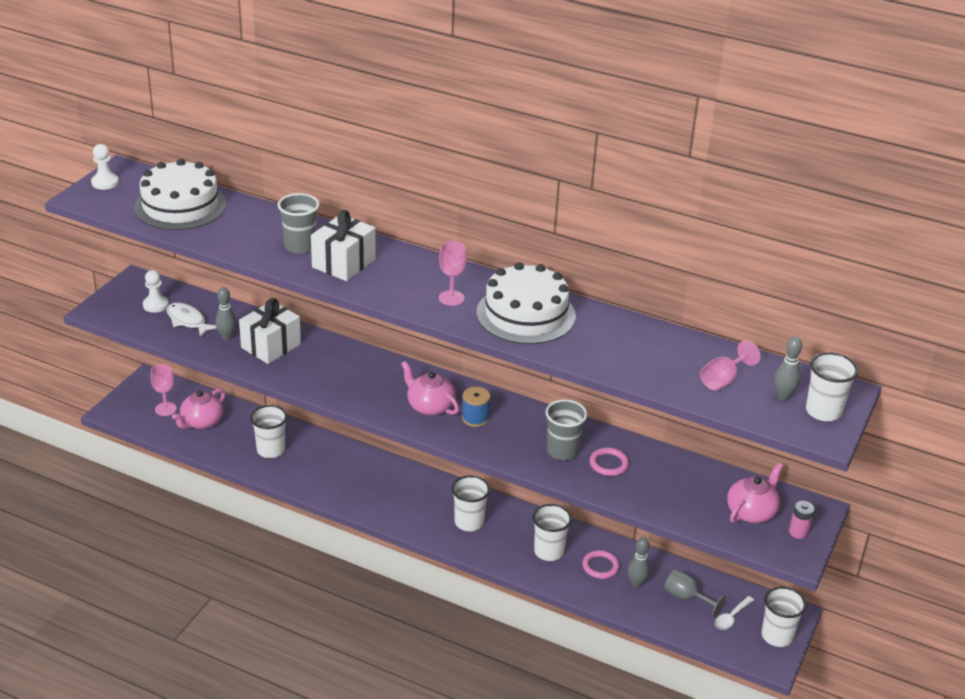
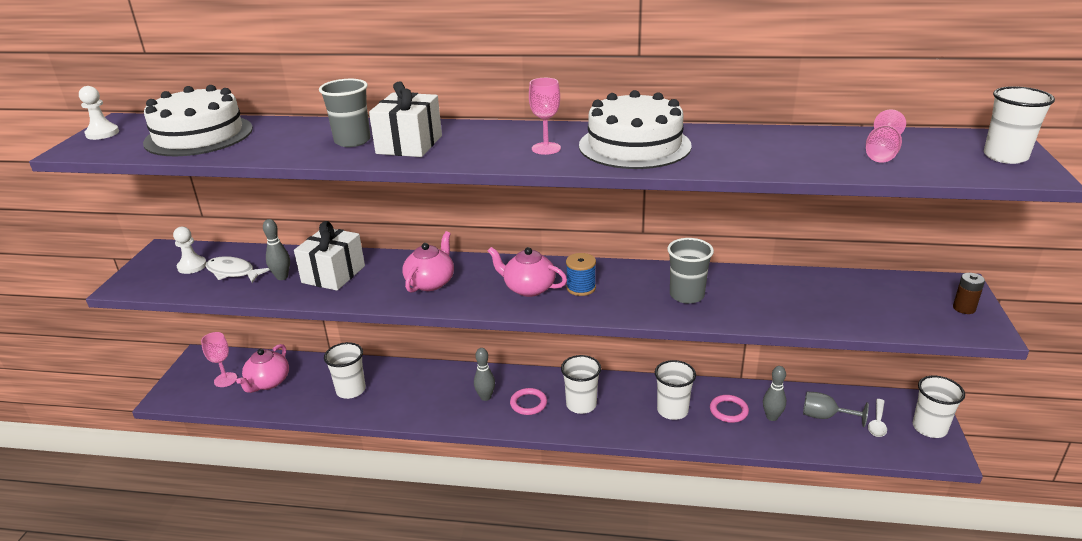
camera: 15 degrees left, 5 degrees down
(609, 464) = (739, 295): pink ring -> pink ring (528, 403)
(751, 512) = (906, 302): pink teapot -> pink teapot (431, 282)
(783, 396) = (953, 154): grey bowling pin -> grey bowling pin (485, 397)
(798, 532) = (964, 308): pink battery -> brown battery

